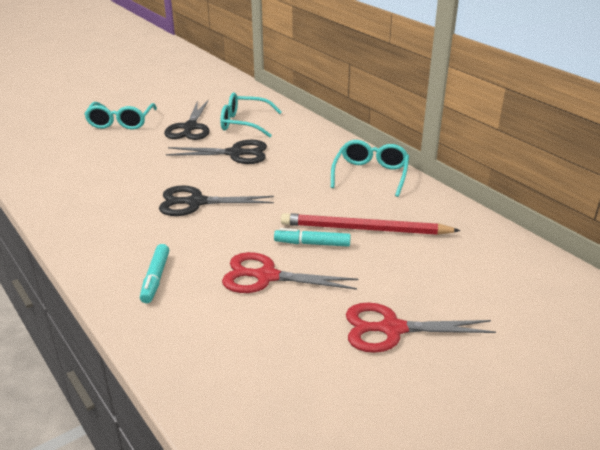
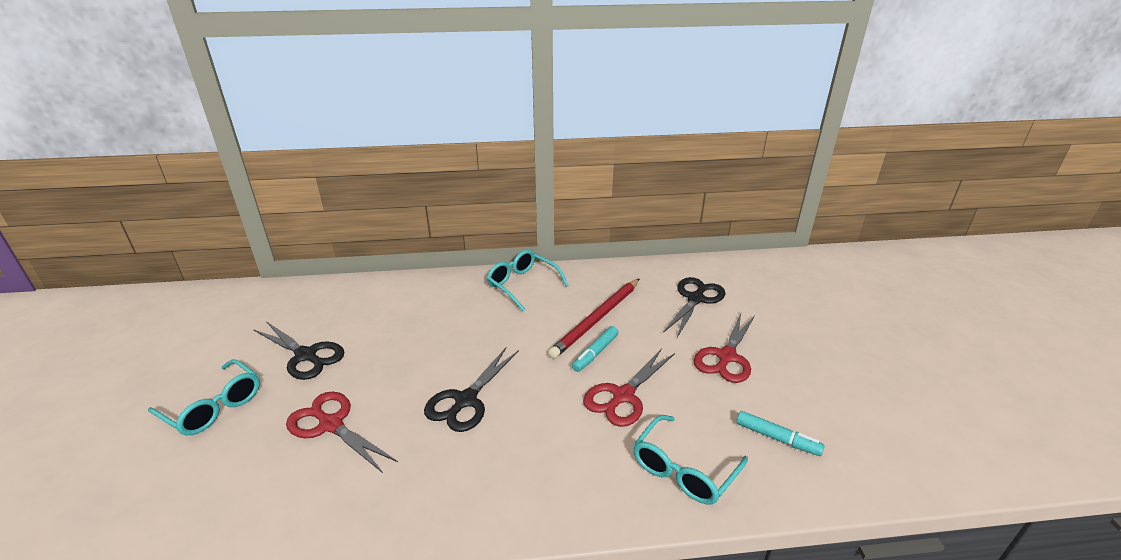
camera: 60 degrees left, 0 degrees up
(133, 163) = (331, 424): none -> red scissors
(156, 278) = (575, 471): turquoise marker -> turquoise marker (776, 438)
(235, 153) = (401, 343): black scissors -> black scissors (696, 299)
(244, 123) = (347, 317): turquoise glasses -> turquoise glasses (683, 470)

